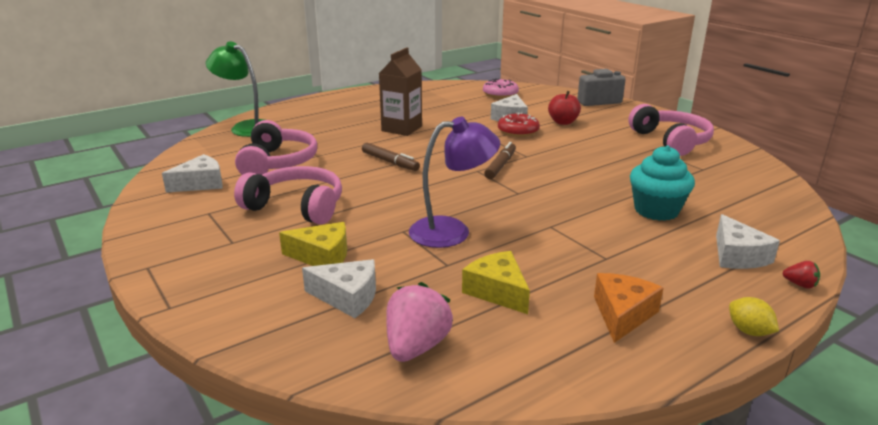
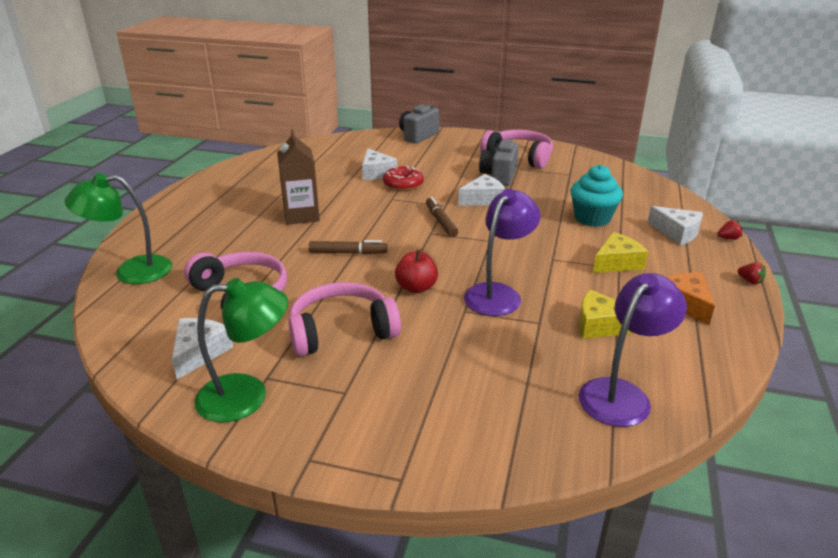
camera: 40 degrees left, 5 degrees up
(181, 217) = (247, 396): none -> green lamp
(322, 256) = (443, 364): yellow cheese -> yellow cheese (617, 263)
(347, 297) = (519, 385): white cheese -> white cheese (483, 199)
(416, 346) = (622, 394): pink strawberry -> purple lamp
(500, 94) = (330, 151): pink donut -> none
(563, 122) = (423, 164): red apple -> red apple (416, 288)
(619, 150) = (499, 176): none -> grey camera
(749, 331) = (750, 281): yellow lemon -> red strawberry

